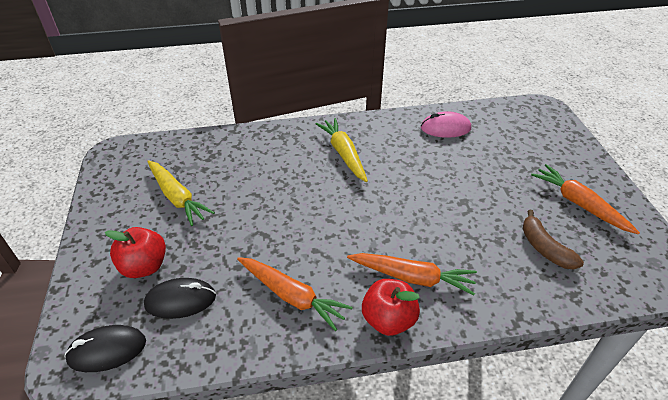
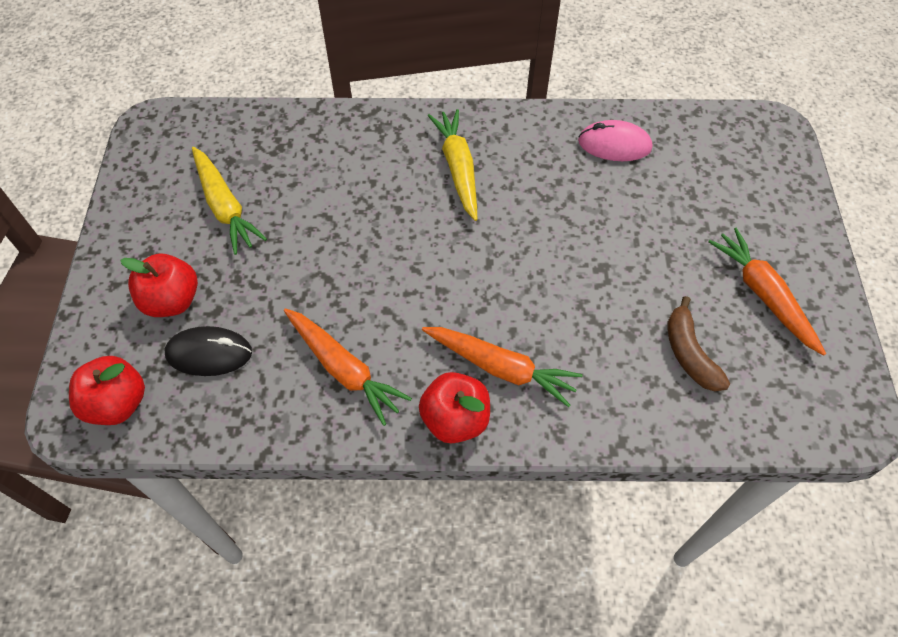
camera: 10 degrees right, 15 degrees up
(107, 350) = (117, 403): black mouse -> red apple

